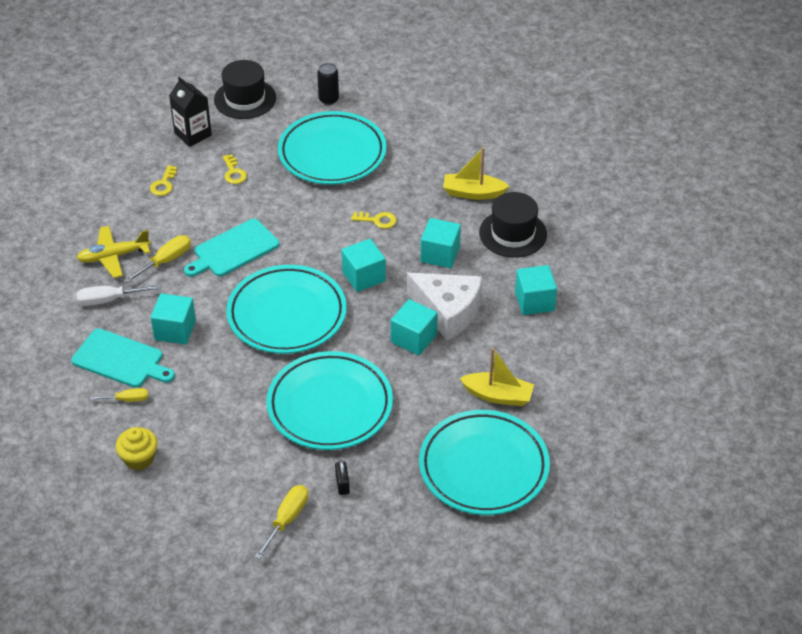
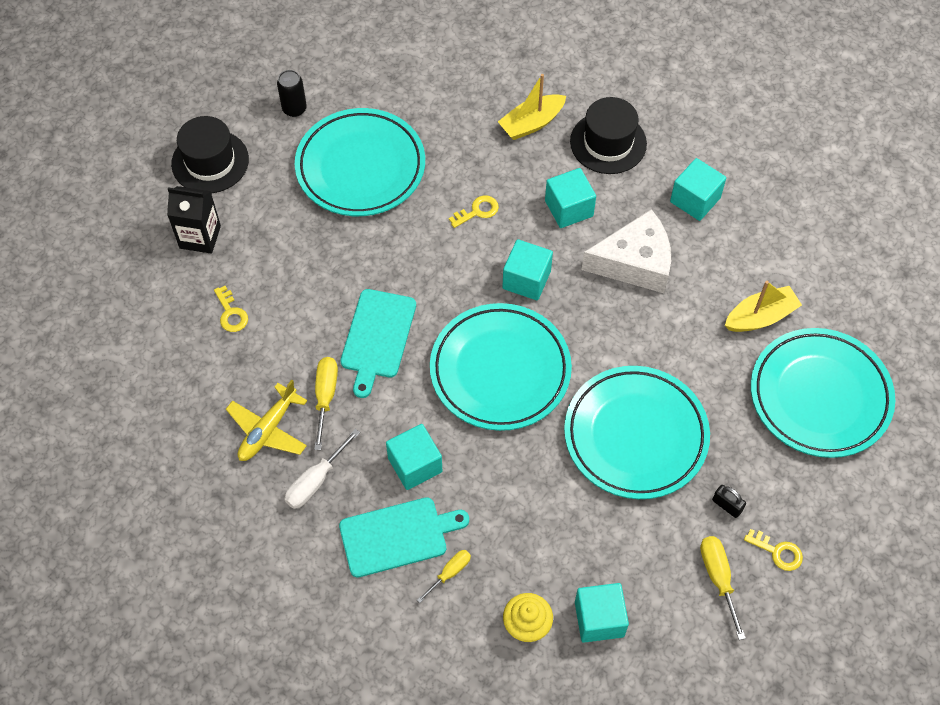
camera: 40 degrees left, 15 degrees up
(234, 173) = (287, 252): yellow key -> yellow key (777, 552)
(414, 338) = (635, 312): turquoise cube -> turquoise cube (599, 619)

